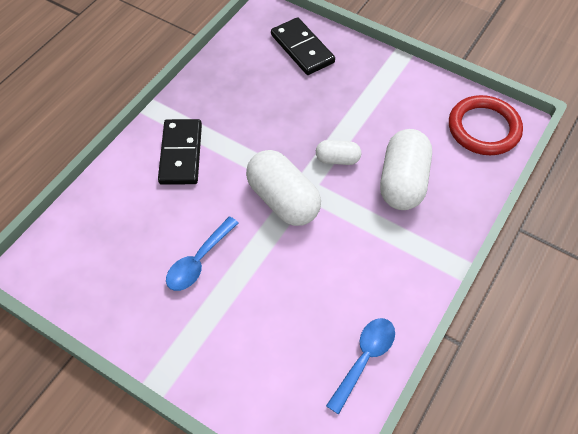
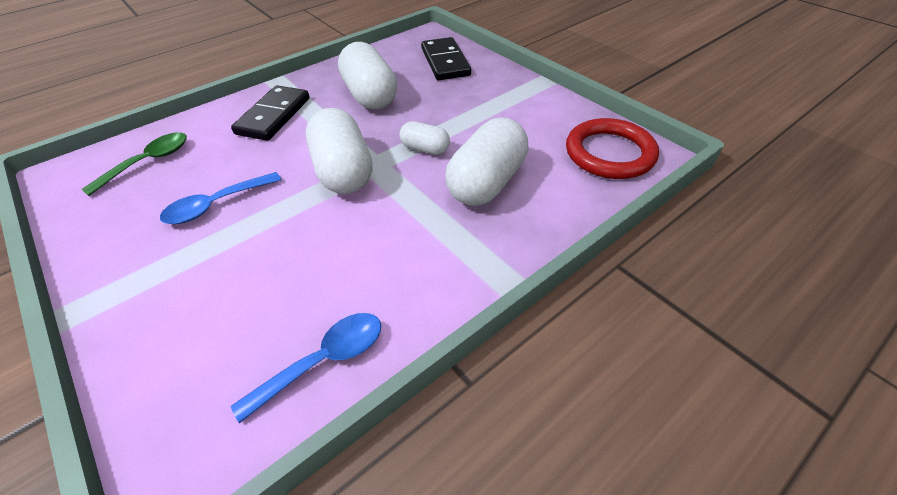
camera: 20 degrees right, 10 degrees down
(102, 234) = (148, 162): none -> green spoon
(255, 108) = (370, 95): none -> white capsule

